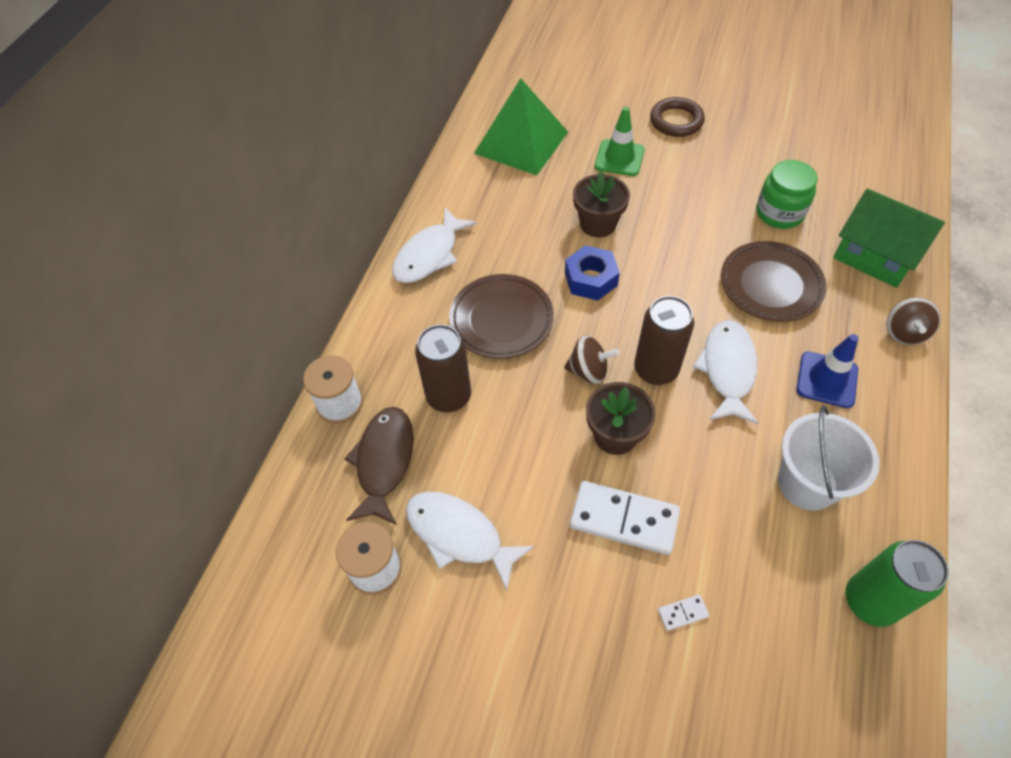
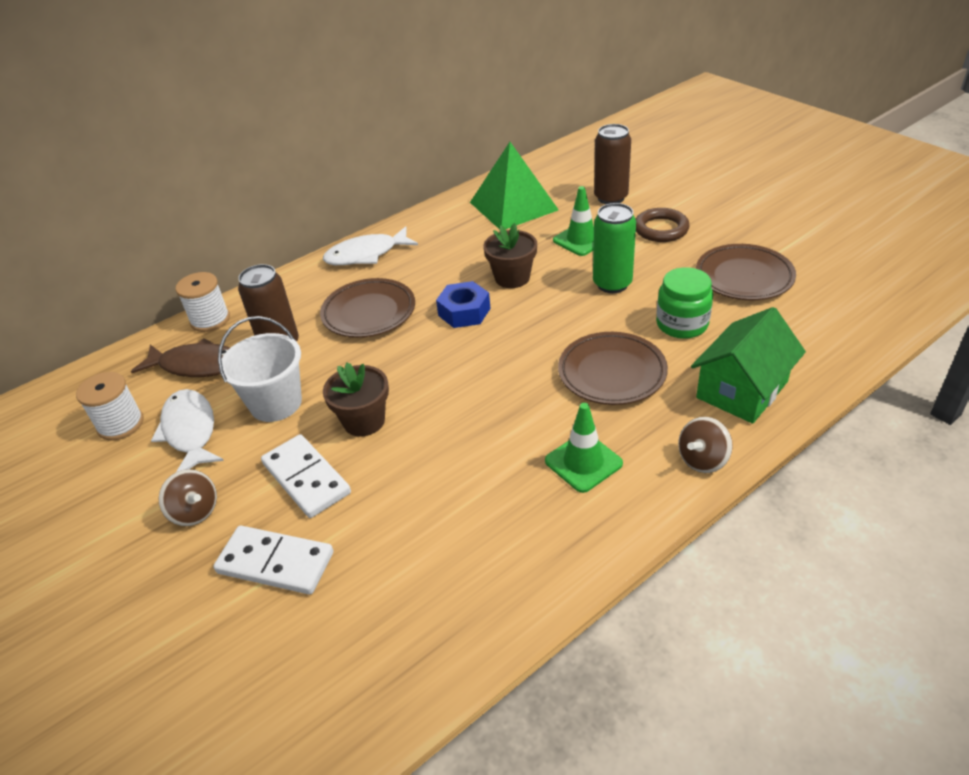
camera: 35 degrees right, 15 degrees down
(384, 462) = (196, 365): brown fish -> brown fish turned 60 degrees clockwise
(588, 371) = (393, 371): brown spinning top -> brown spinning top (195, 512)
(656, 369) = (445, 392): brown can -> brown can (611, 198)
(683, 613) = (275, 563): white domino -> white domino, size x2.35
(727, 370) = (503, 417): white fish -> none
(784, 146) = (744, 277): none -> brown plate
(807, 483) = (477, 528): white bucket -> white bucket (276, 403)
(826, 380) = (583, 462): blue traffic cone -> green traffic cone
(870, 601) = (430, 643): green can -> green can (612, 284)
(875, 256) = (742, 389): green house -> green house turned 60 degrees clockwise

